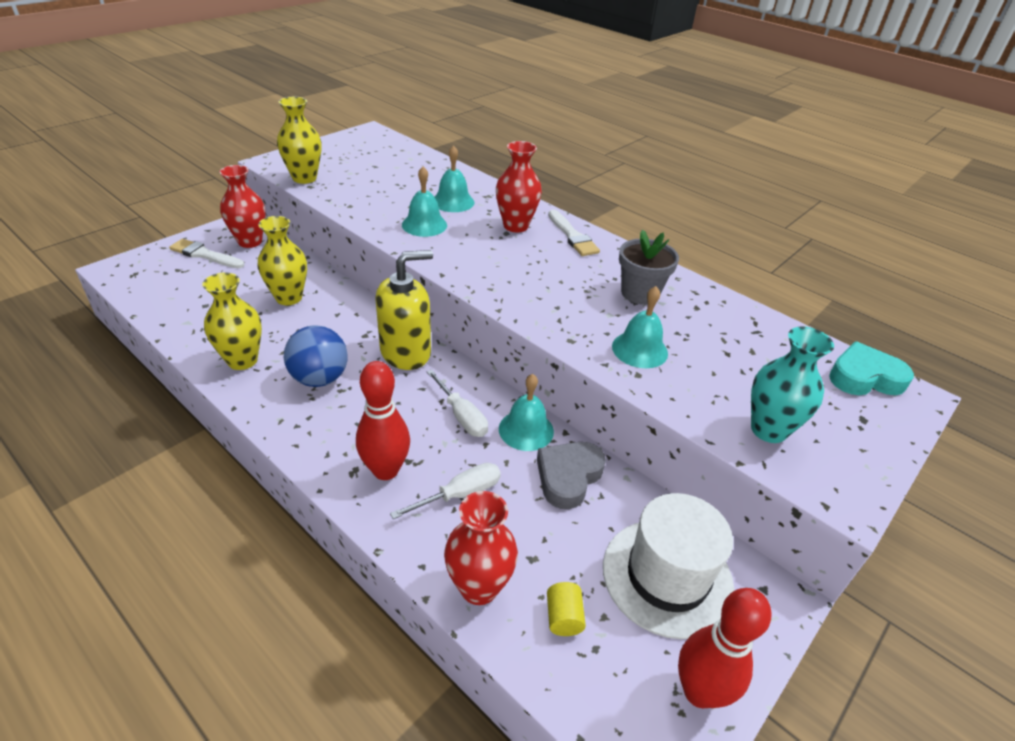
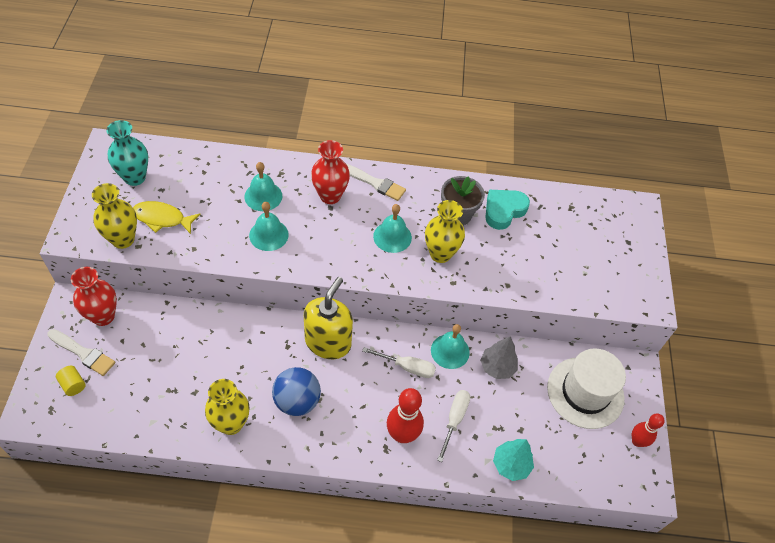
camera: 40 degrees left, 15 degrees up
(204, 255) = (83, 353): white brush -> white brush turned 135 degrees counterclockwise
(289, 298) = (199, 350): yellow vase -> yellow vase (440, 254)
(351, 180) = (162, 218): none -> yellow fish
(479, 587) = (511, 465): red vase -> turquoise tree
(563, 617) = (559, 450): yellow cylinder -> yellow cylinder (73, 385)
(568, 477) = (497, 367): grey heart -> grey tree
(639, 349) = (494, 264): turquoise bell -> turquoise bell (392, 237)
(699, 691) = (637, 441): red bowling pin -> red bowling pin, size x0.64
(768, 430) = (593, 281): turquoise vase -> turquoise vase (135, 177)
(864, 377) = (611, 209): turquoise heart -> turquoise heart (503, 211)

